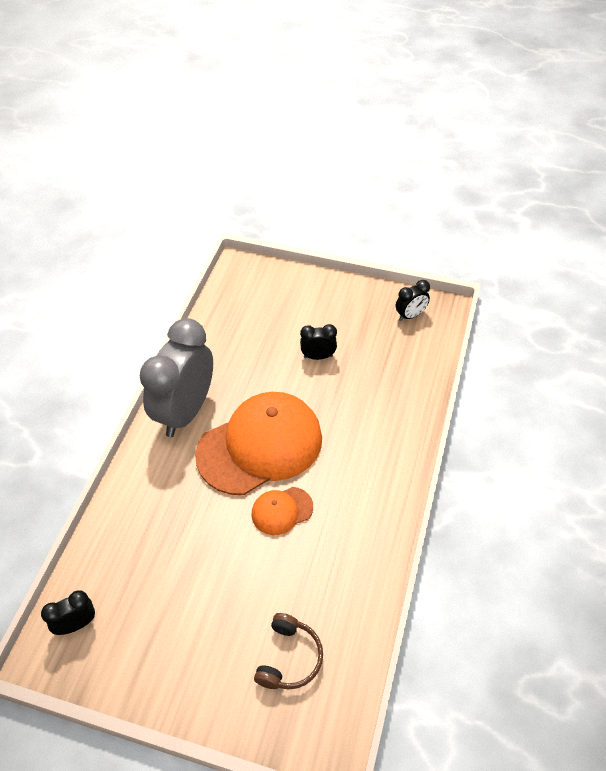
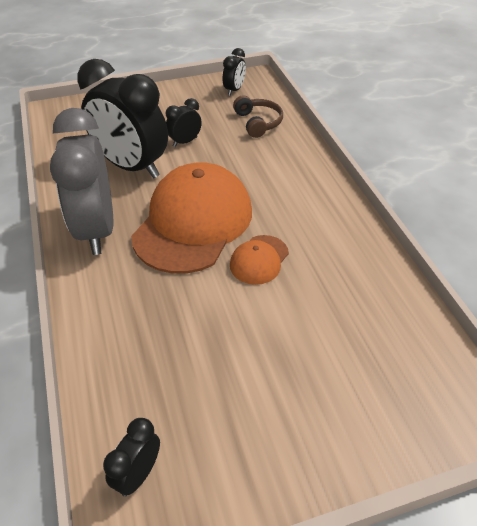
camera: 35 degrees left, 5 degrees down
(255, 362) = (131, 167): none -> black clock
(289, 658) = (378, 367): brown headphones -> brown headphones (258, 123)

